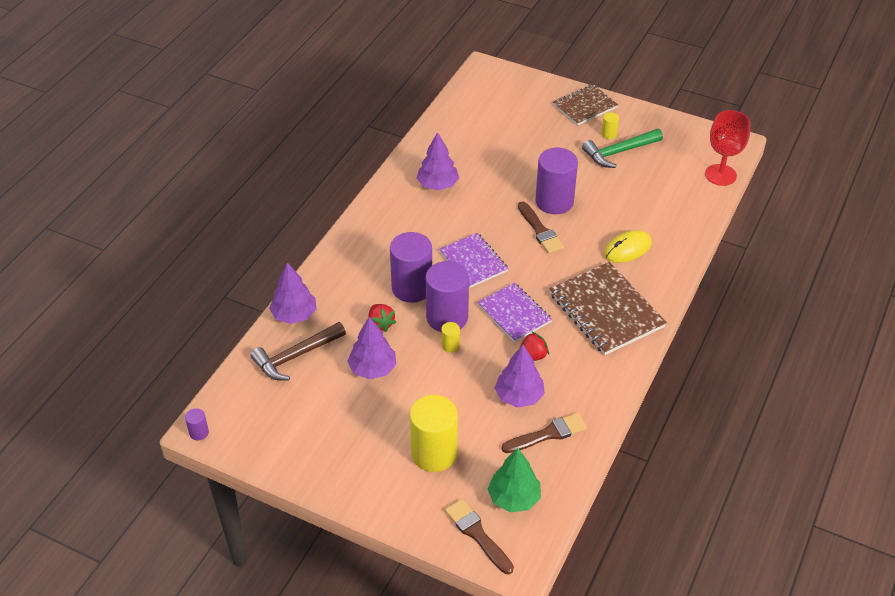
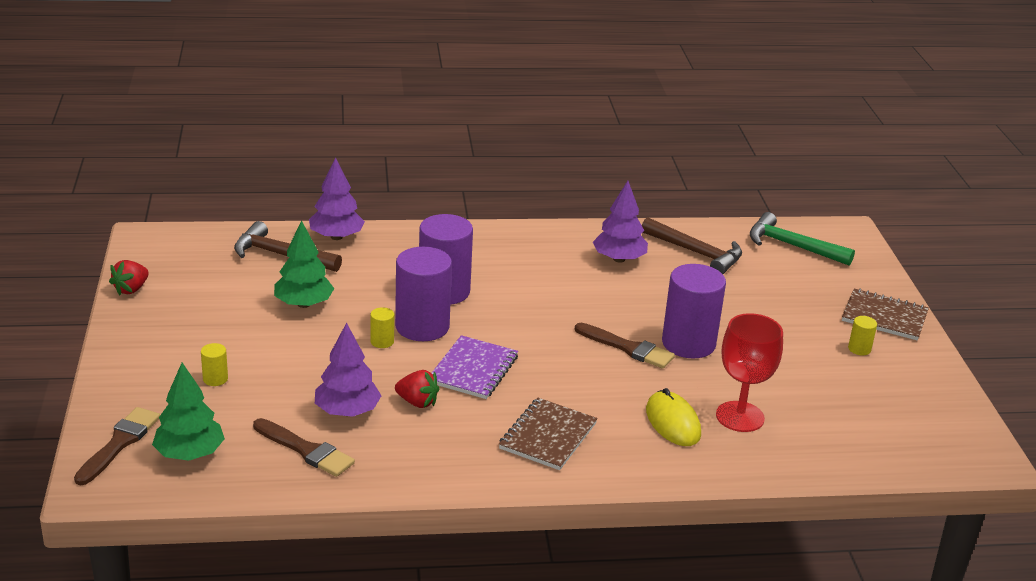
camera: 55 degrees right, 15 degrees down
(199, 432) = (139, 237): purple cylinder -> none
(373, 369) = (303, 304): purple tree -> green tree
(380, 324) = (372, 289): red strawberry -> red strawberry (131, 289)
(434, 453) = (215, 379): yellow cylinder -> yellow cylinder, size x0.43
(458, 146) = (696, 253): none -> brown hammer
(473, 261) = (526, 317): purple notebook -> none
(540, 230) = (628, 348): brown brush -> brown brush turned 90 degrees counterclockwise
(606, 310) = (548, 436): brown notebook -> brown notebook, size x0.63
(619, 152) = (837, 366): green hammer -> green hammer (792, 246)
(627, 249) = (673, 422): yellow mouse -> yellow mouse turned 45 degrees clockwise
(720, 175) = (907, 462): red goblet -> red goblet (740, 417)

